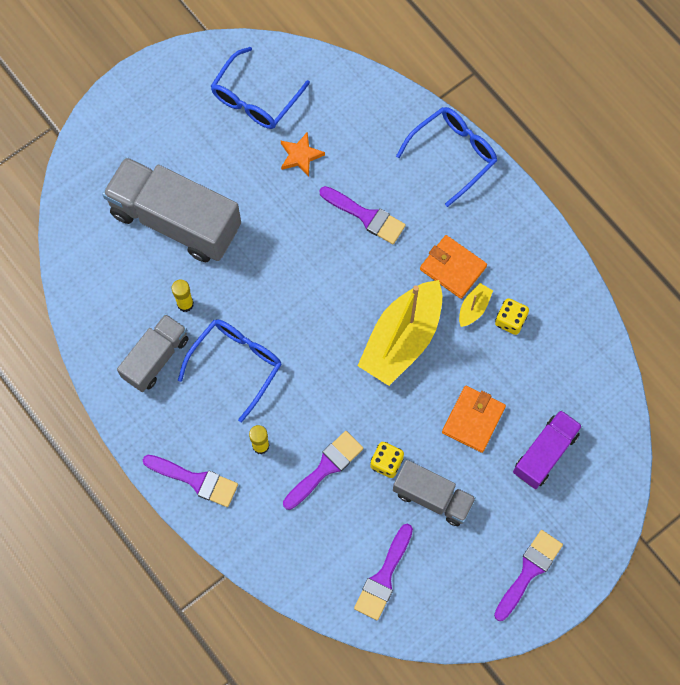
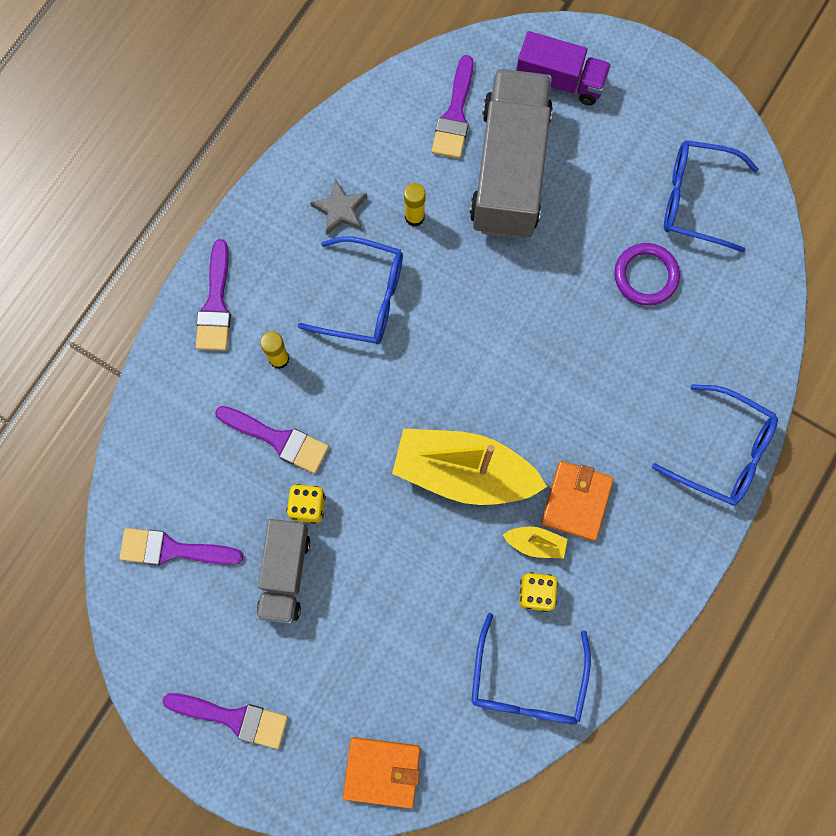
camera: 70 degrees right, 5 degrees up
(155, 358) = (340, 210): grey truck -> grey star
(300, 156) = (645, 276): orange star -> purple ring
(366, 216) = (601, 377): purple brush -> purple brush (455, 115)
(473, 419) = (395, 589): orange wallet -> orange wallet (382, 771)
(545, 453) = (384, 690): purple truck -> purple truck (560, 80)
(571, 350) = (527, 681): none -> blue glasses

